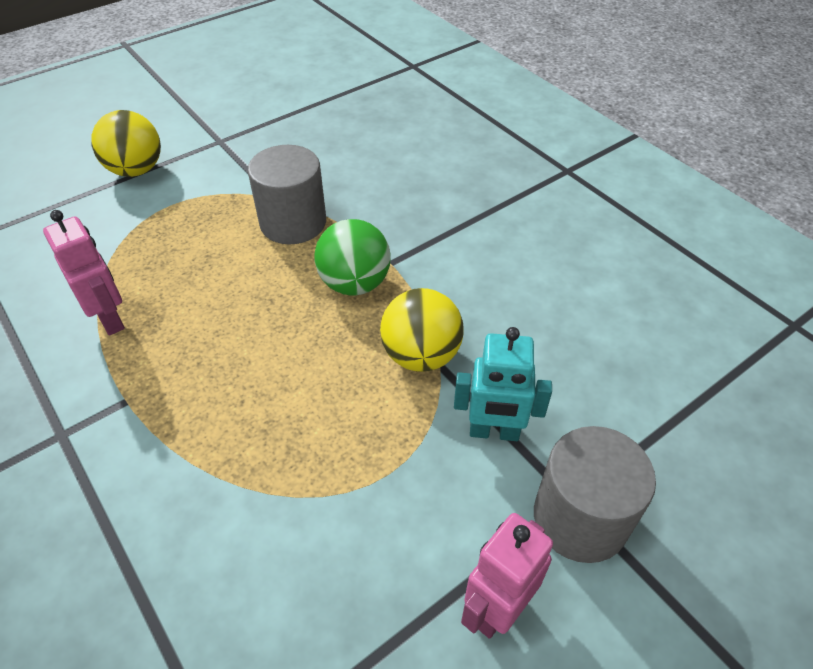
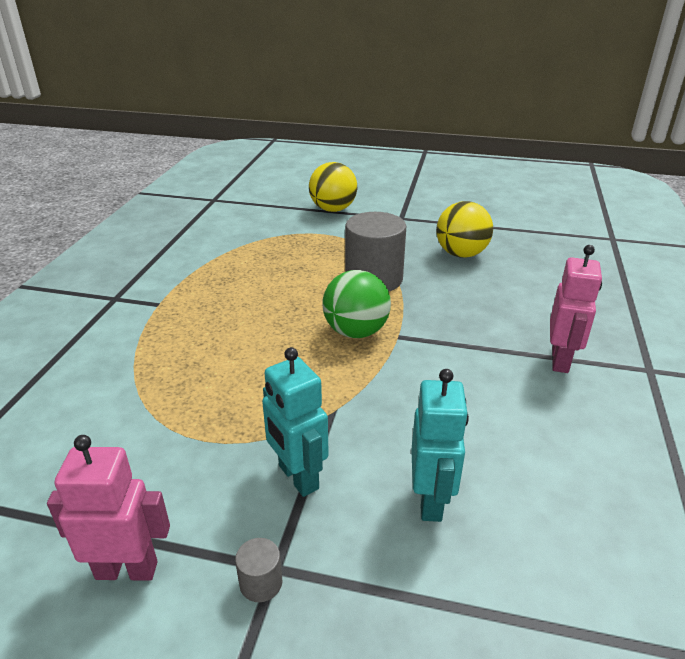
camera: 50 degrees right, 15 degrees down
(110, 319) = (211, 266): pink robot -> pink robot (560, 360)
(421, 355) = (328, 397): yellow ball -> yellow ball (461, 254)
(580, 518) = (261, 583): grey cylinder -> grey cylinder, size x0.41
(584, 368) = (431, 500): none -> turquoise robot

